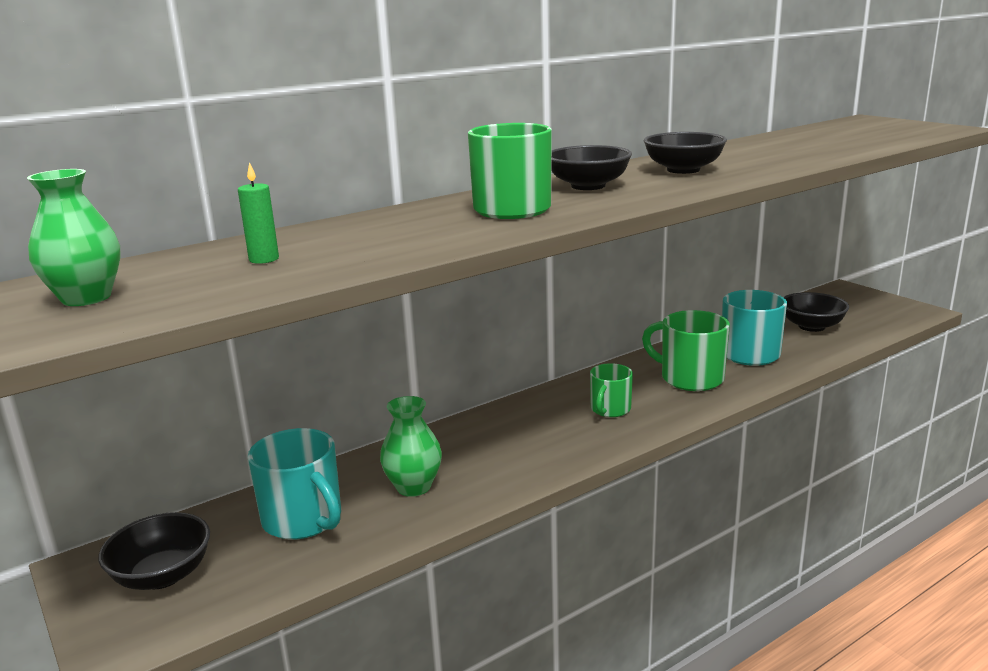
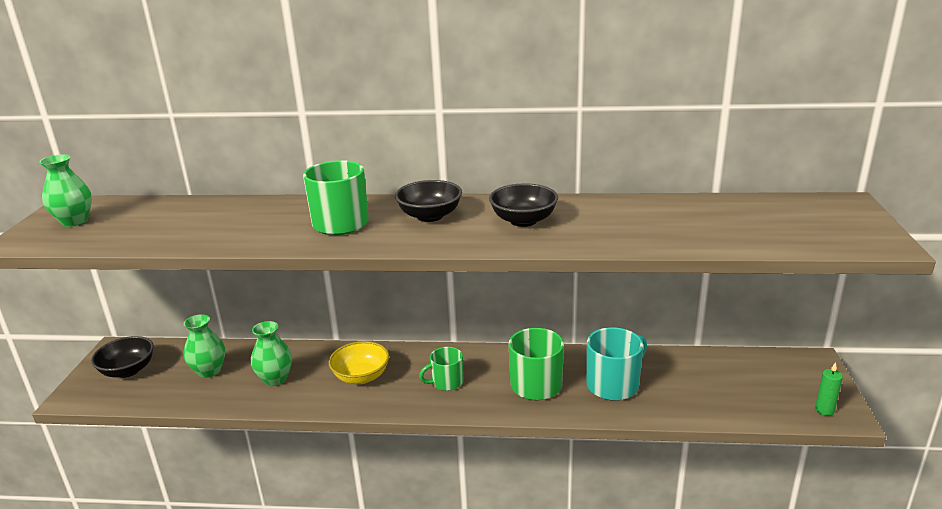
camera: 40 degrees right, 5 degrees up
(264, 259) = (169, 221): green candle -> green candle (824, 410)
(303, 520) = (209, 371): turquoise mug -> green vase
(514, 442) = (361, 377): none -> yellow bowl
(811, 326) = (709, 384): black bowl -> none

